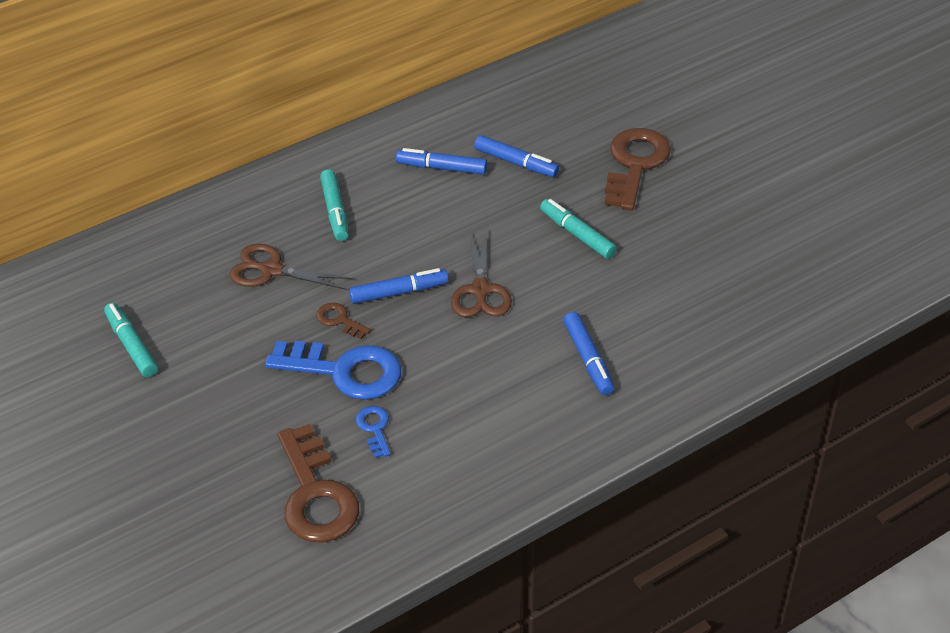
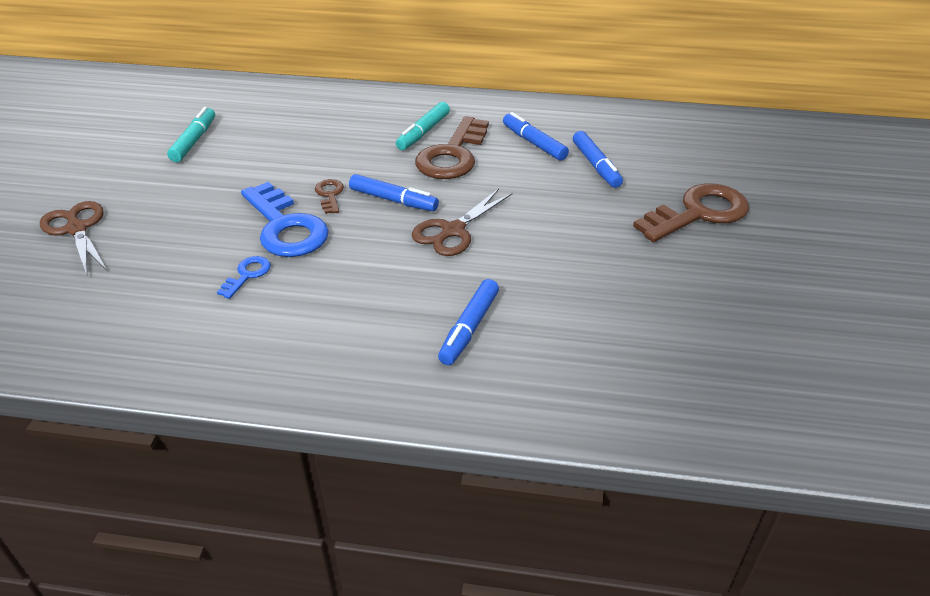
camera: 40 degrees right, 5 degrees down
(271, 270) = (333, 144): brown scissors -> brown scissors (77, 229)
(316, 494) = (147, 292): brown key -> brown key (453, 155)
(577, 234) = (582, 235): turquoise marker -> none

